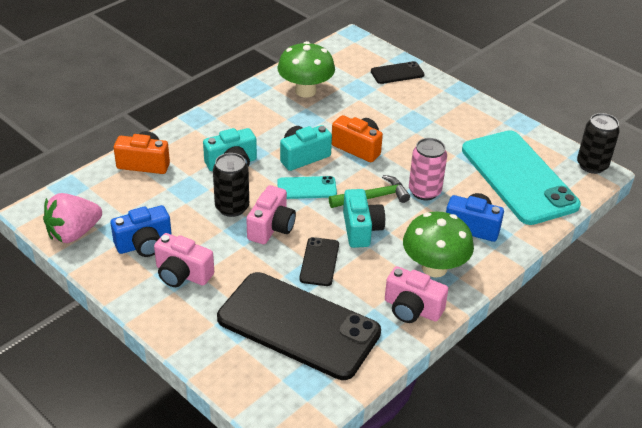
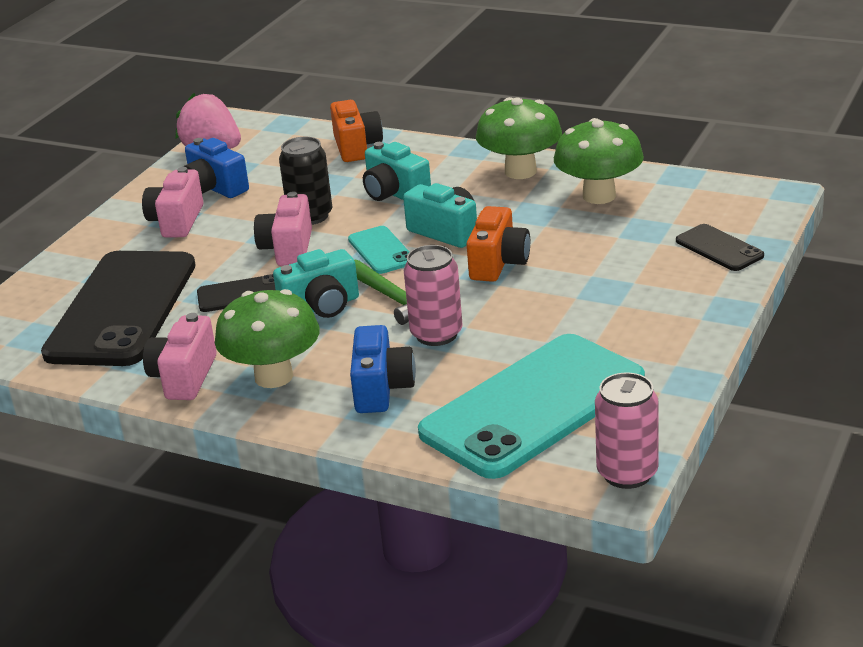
camera: 75 degrees right, 10 degrees down
(248, 108) = (520, 171): none -> green mushroom
(271, 227) = (288, 249): pink camera -> pink camera turned 90 degrees clockwise
(592, 165) = (627, 473): black can -> pink can

